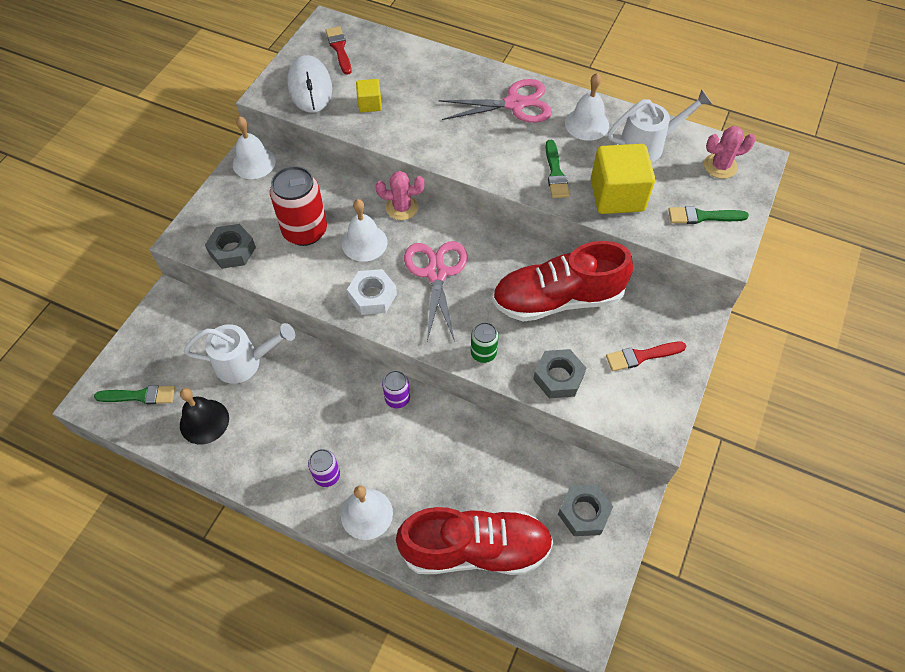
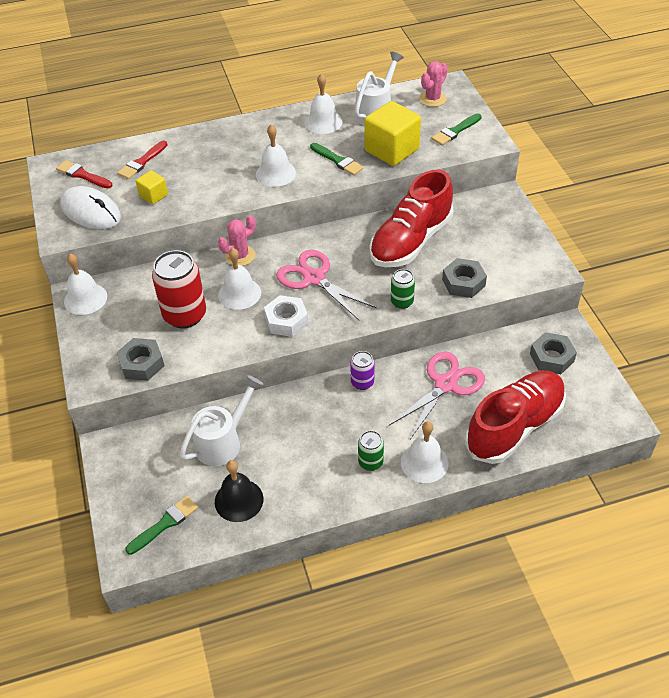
camera: 40 degrees left, 10 degrees down
(327, 475) = (370, 462): purple can -> green can
(488, 149) = (275, 173): none -> white bell
(514, 104) = (260, 137): pink scissors -> pink scissors (445, 384)
(641, 356) = (497, 238): red brush -> red brush (142, 162)

